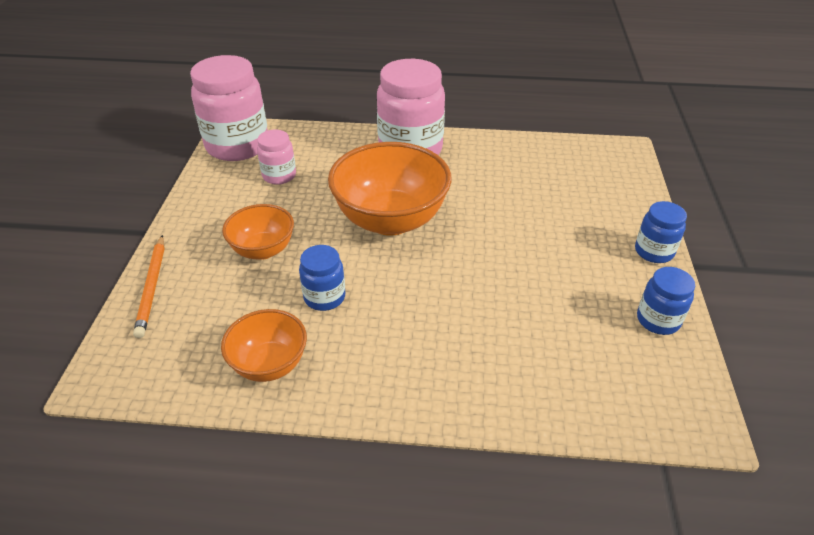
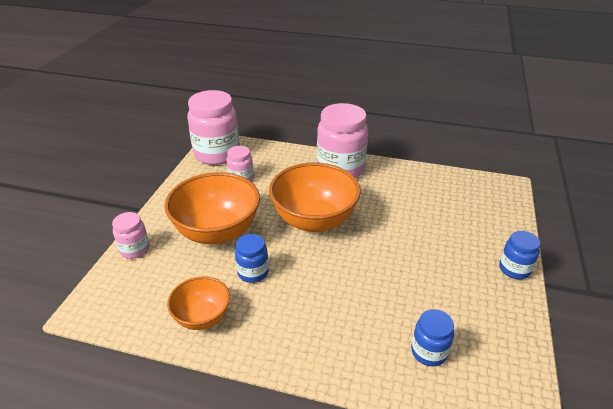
camera: 10 degrees right, 5 degrees down
(152, 287) = (134, 249): orange pencil -> pink jar
(263, 250) = (217, 232): orange bowl -> orange bowl, size x1.79
(658, 320) = (506, 325): blue jar -> blue jar (429, 352)

